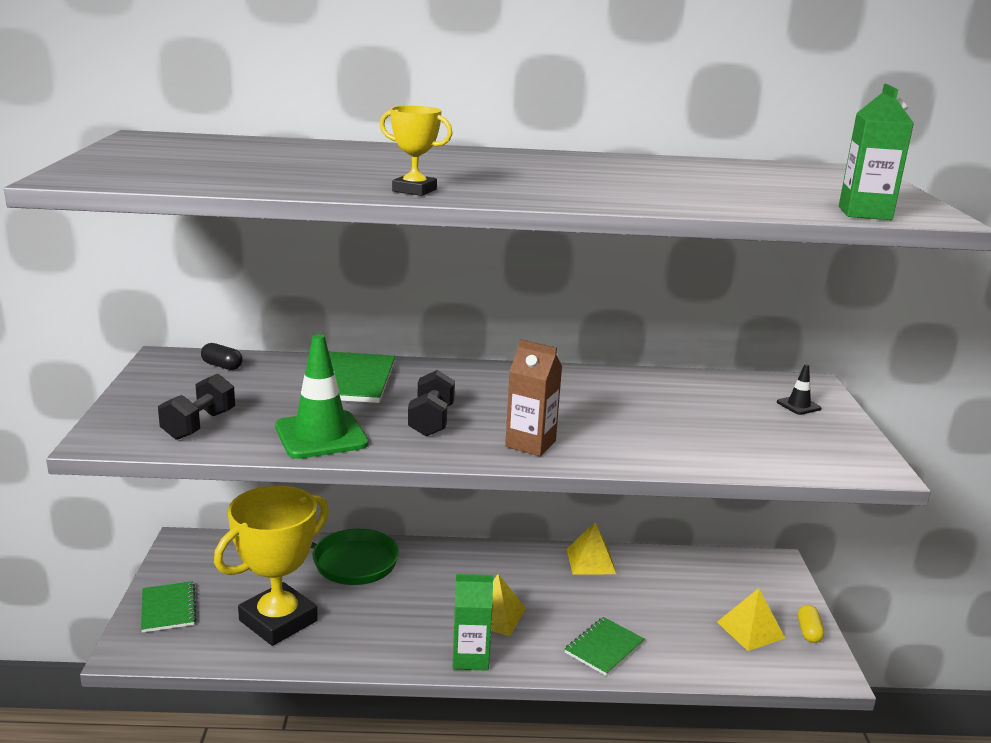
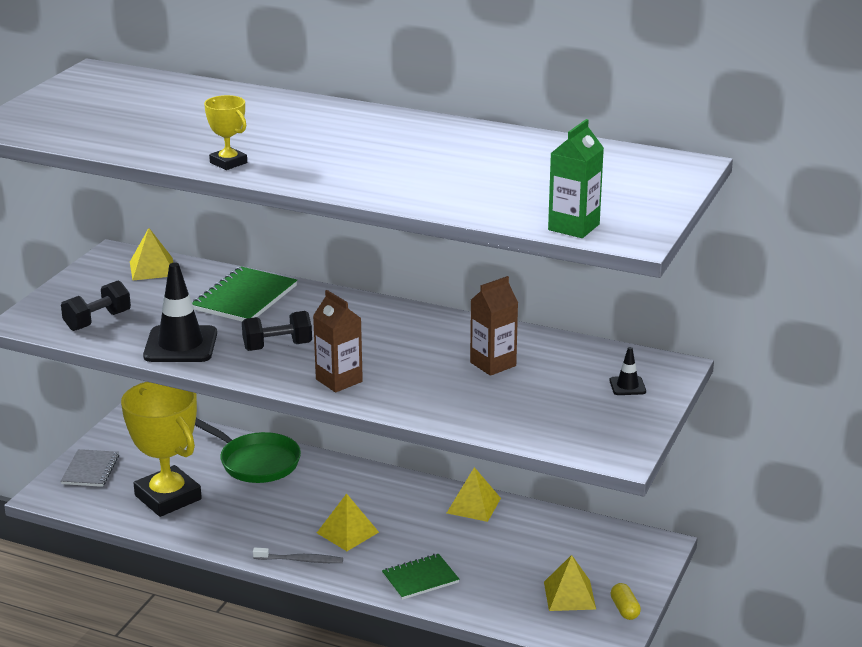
camera: 25 degrees right, 5 degrees up
(168, 608) = (90, 470): green notebook -> grey notebook
(222, 366) = (152, 268): black capsule -> yellow pyramid
(278, 621) = (168, 497): yellow trophy -> yellow trophy turned 75 degrees clockwise
(321, 435) = (180, 345): green traffic cone -> black traffic cone
(431, 421) = (277, 346): black dumbbell -> black dumbbell turned 45 degrees clockwise
(470, 658) = (300, 560): green carton -> grey toothbrush
(660, 405) = (493, 364): none -> brown carton
(808, 632) = (624, 609): yellow capsule -> yellow capsule turned 45 degrees counterclockwise

